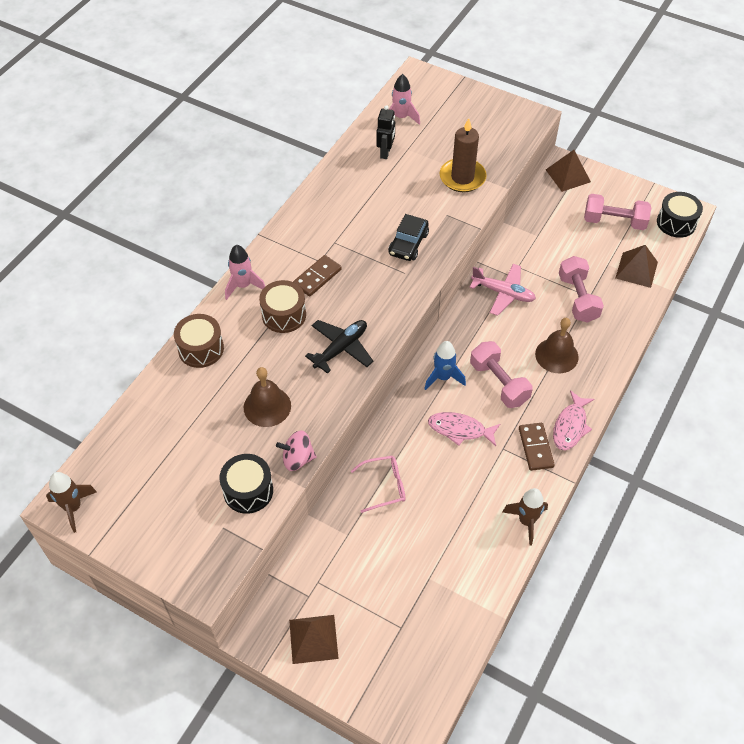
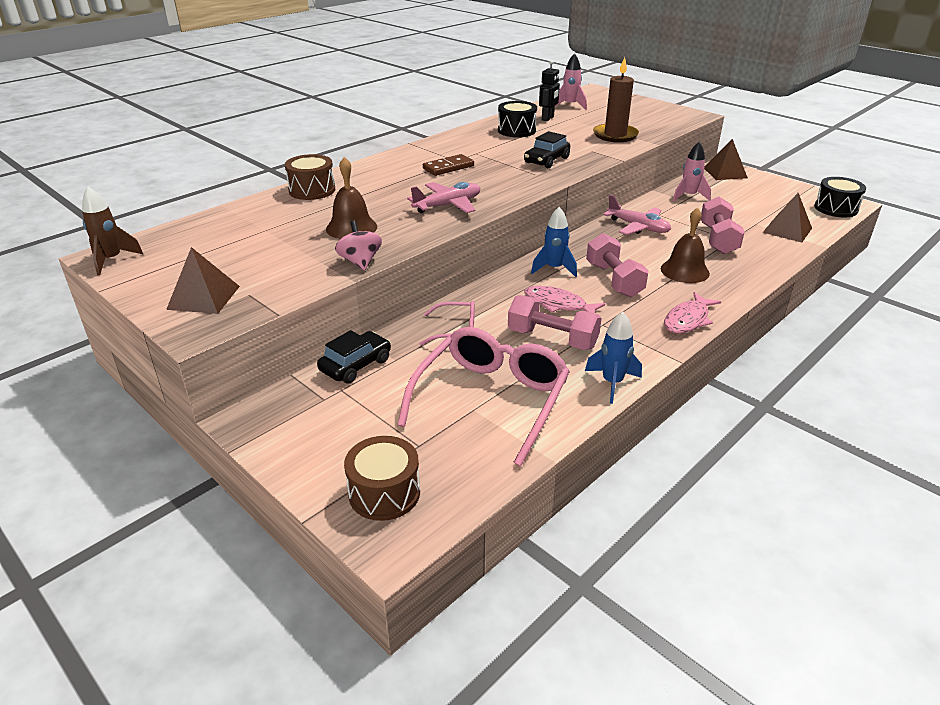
camera: 15 degrees right, 20 degrees down
(243, 286) = (376, 164): pink rocket -> pink rocket (688, 196)
(248, 491) = (294, 274): black drum -> black drum (516, 130)
(284, 315) = (403, 182): brown drum -> brown drum (384, 493)
(297, 459) = (360, 262): pink spinning top -> pink spinning top turned 60 degrees clockwise
(313, 638) = (308, 435): brown pyramid -> brown pyramid (204, 297)
(317, 550) = (356, 365): none -> black car
(341, 348) = (448, 205): black plane -> pink plane
(439, 564) = (491, 400): none -> pink glasses
(526, 521) = (612, 383): brown rocket -> blue rocket
(536, 448) = (641, 329): brown domino -> none
(614, 221) = (768, 201): pink dumbbell -> pink dumbbell (552, 339)

